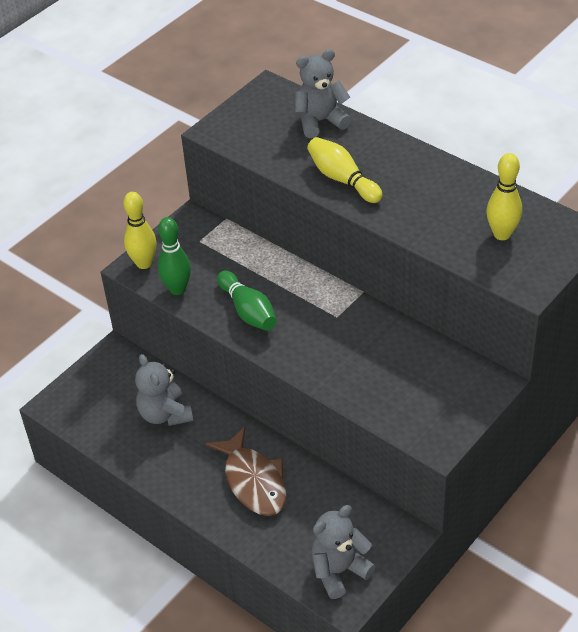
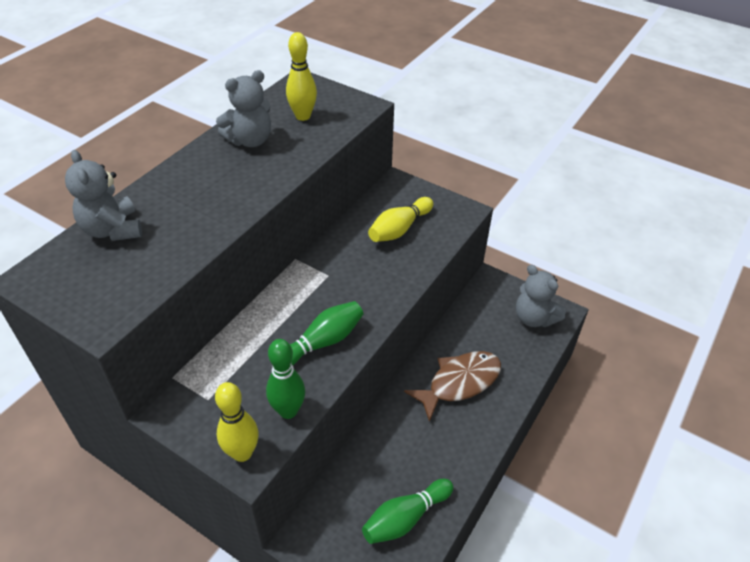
camera: 100 degrees left, 0 degrees up
(115, 422) = (405, 518): none -> green bowling pin
(165, 414) = (389, 469): grey teddy bear -> grey teddy bear (250, 140)
(342, 179) = (216, 209): yellow bowling pin -> yellow bowling pin (399, 229)

